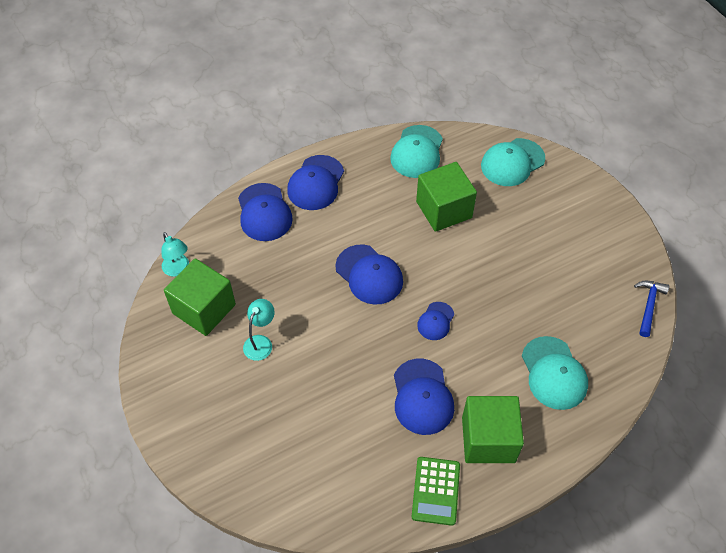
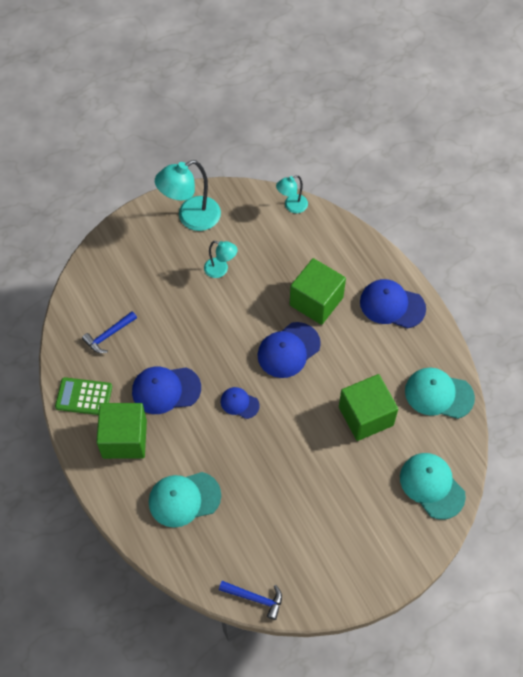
camera: 90 degrees right, 5 degrees up
(181, 377) = (191, 218): none -> turquoise lamp
(204, 309) = (253, 228): green cube -> green cube (316, 301)
(264, 212) = (355, 265): blue cap -> none
(349, 466) = (108, 335): none -> blue hammer

